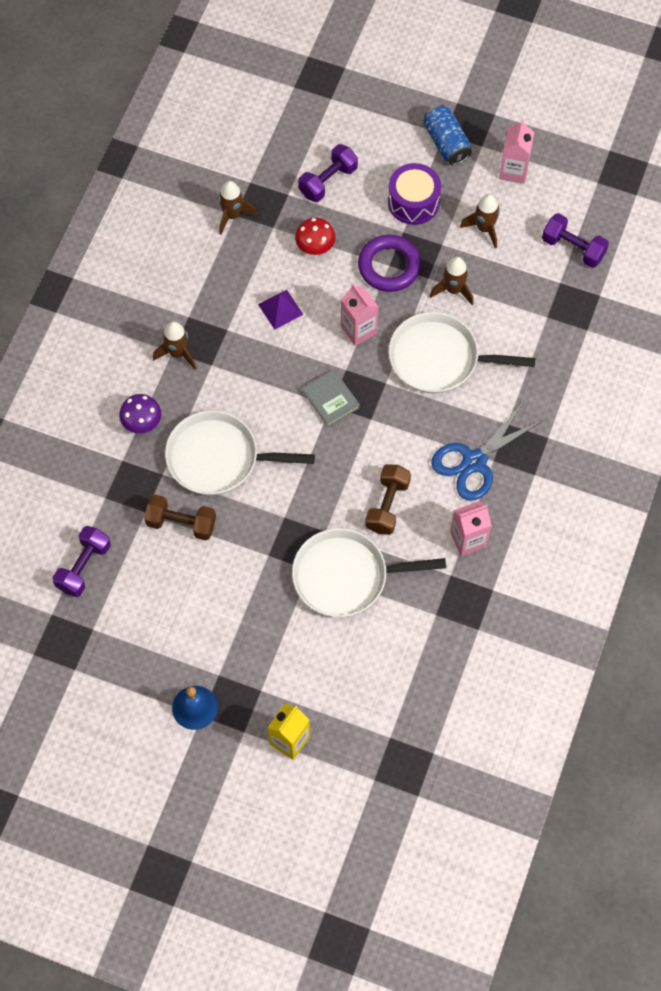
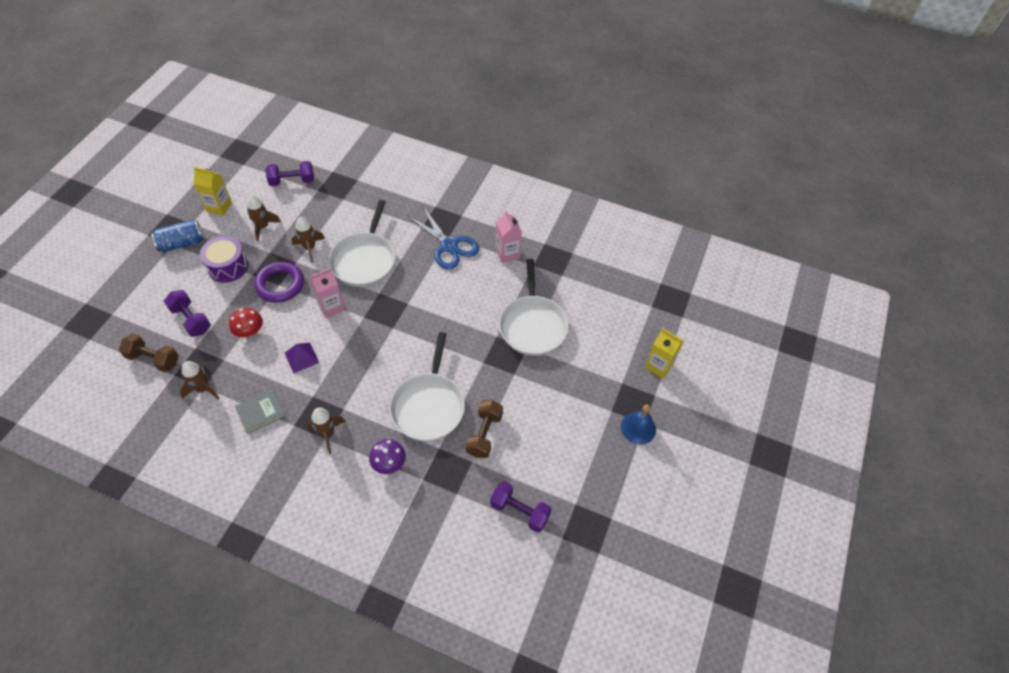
camera: 90 degrees left, 10 degrees down
(331, 399) = (387, 327): grey book -> grey book (260, 412)
(387, 505) = (478, 297): brown dumbbell -> brown dumbbell (153, 359)
(514, 171) = (219, 207): pink carton -> yellow carton
(573, 248) = (292, 181): purple dumbbell -> purple dumbbell turned 45 degrees clockwise

